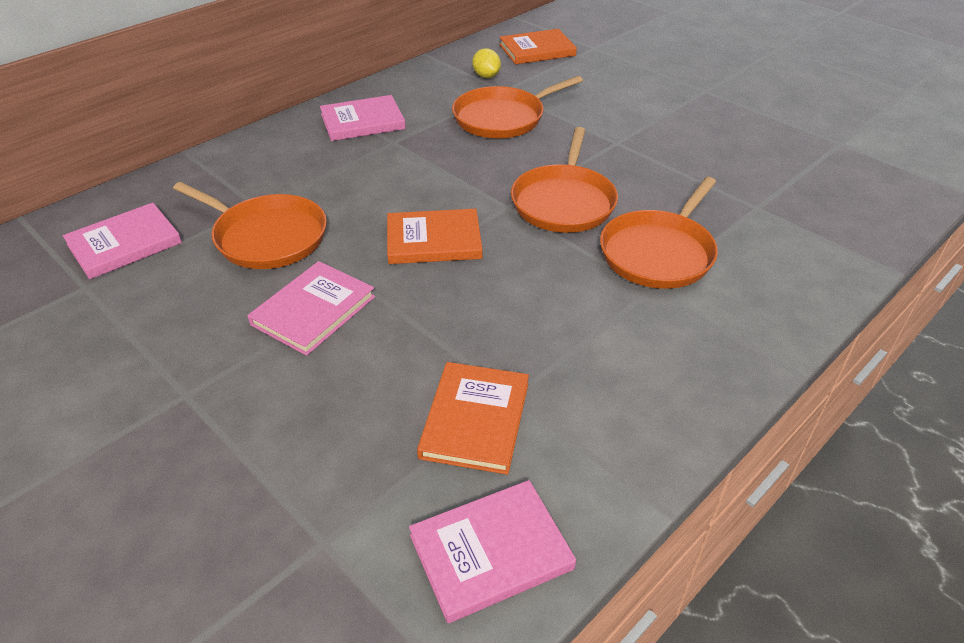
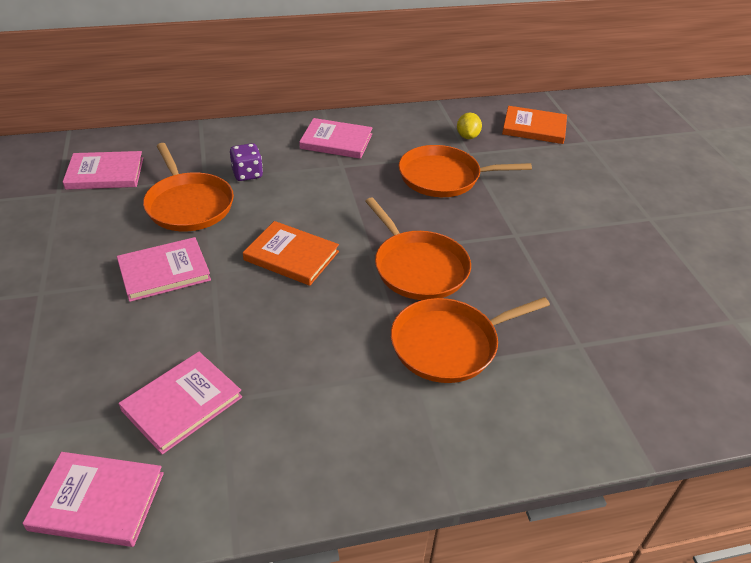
camera: 30 degrees right, 0 degrees up
(300, 184) = (247, 174): none -> purple dice
(475, 420) = (182, 404): orange book -> pink book
(564, 202) = (418, 267): orange pan -> orange pan turned 75 degrees counterclockwise

